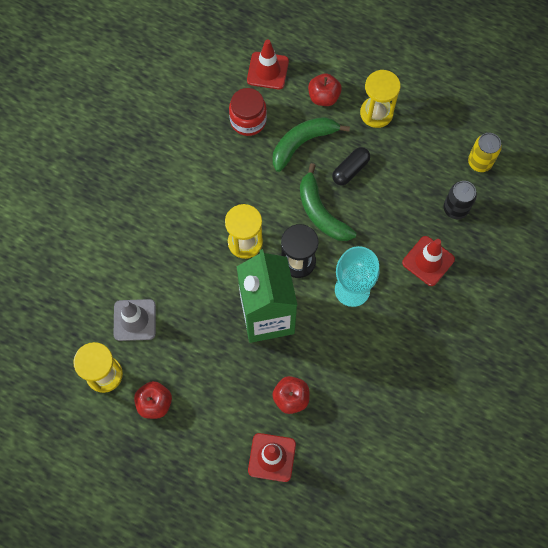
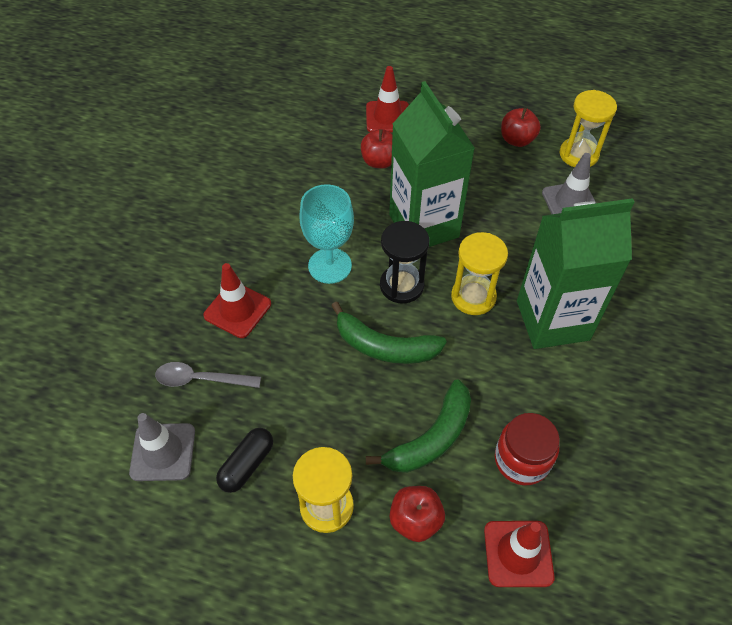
camera: 170 degrees right, 15 degrees down
(192, 213) = (552, 320): none -> green carton
(321, 212) = (384, 346): green banana -> green banana turned 150 degrees clockwise
(350, 170) = (354, 410): black capsule -> black capsule (247, 465)
(455, 209) = (201, 379): black can -> grey spoon
(479, 162) = (163, 452): yellow can -> grey traffic cone

